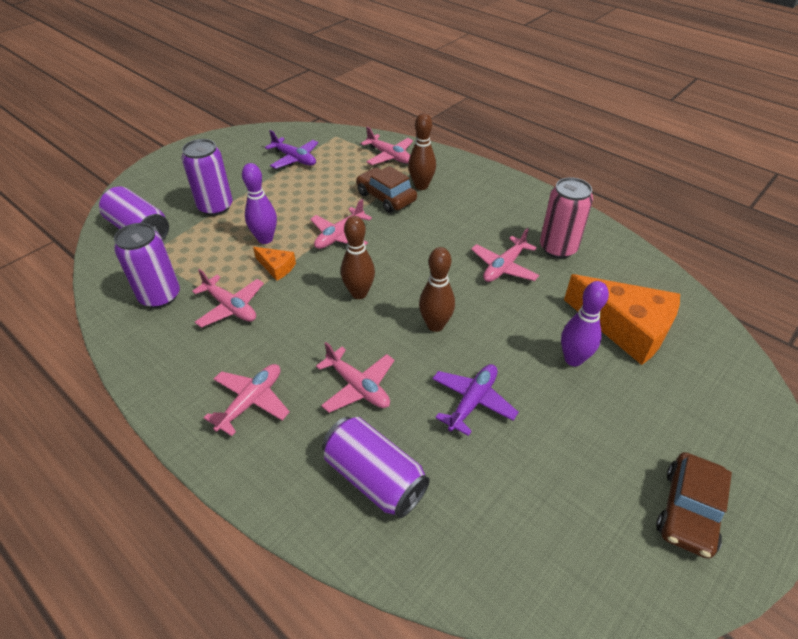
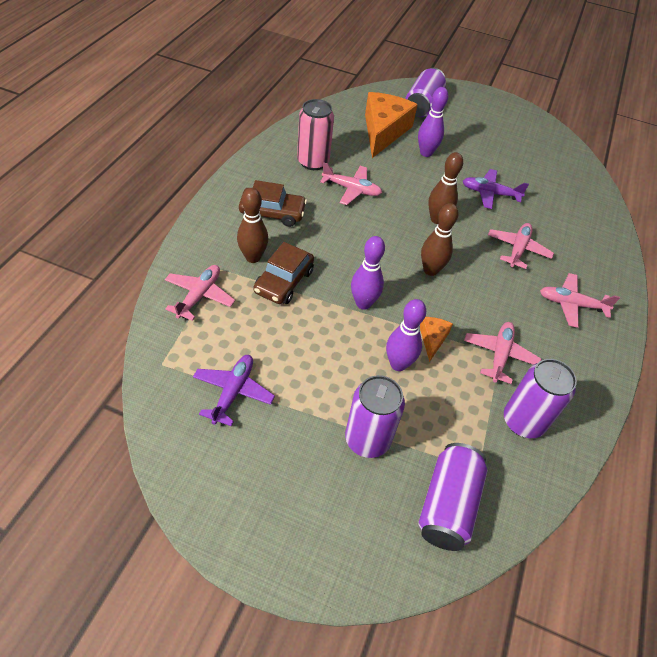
camera: 115 degrees left, 5 degrees up
(339, 236) = (363, 303): pink plane -> purple bowling pin
(375, 477) = (571, 227): purple can -> purple can (422, 105)
(688, 510) = (499, 116): brown car -> brown car (272, 213)

